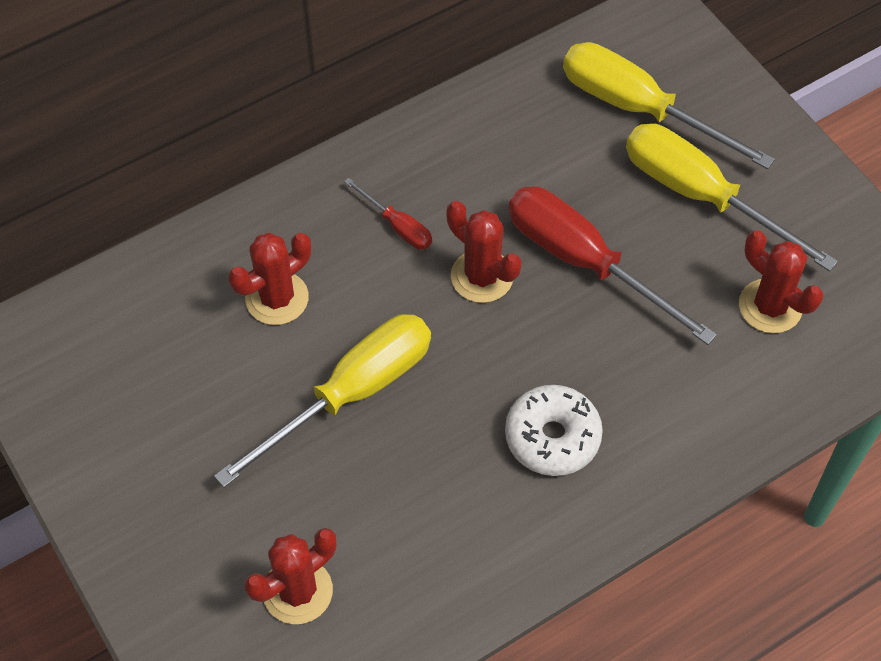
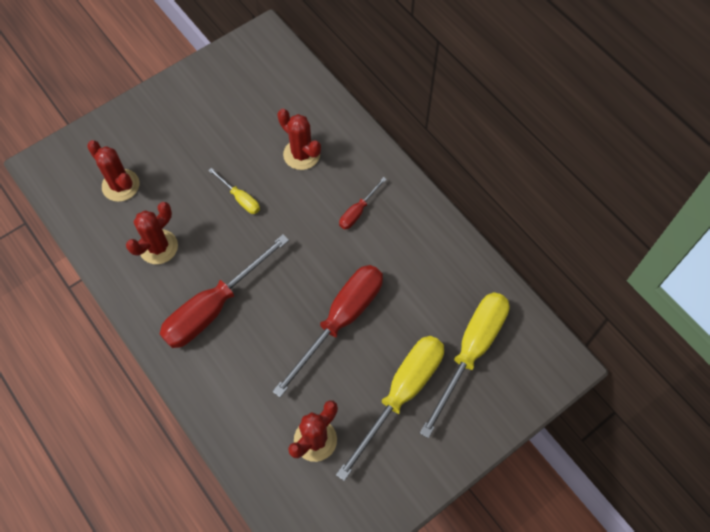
camera: 85 degrees right, 5 degrees up
(351, 394) = (240, 198): yellow screwdriver -> yellow screwdriver, size x0.47
(482, 276) = (325, 261): red cactus -> red cactus (158, 247)
(552, 437) = (214, 307): white donut -> red screwdriver

